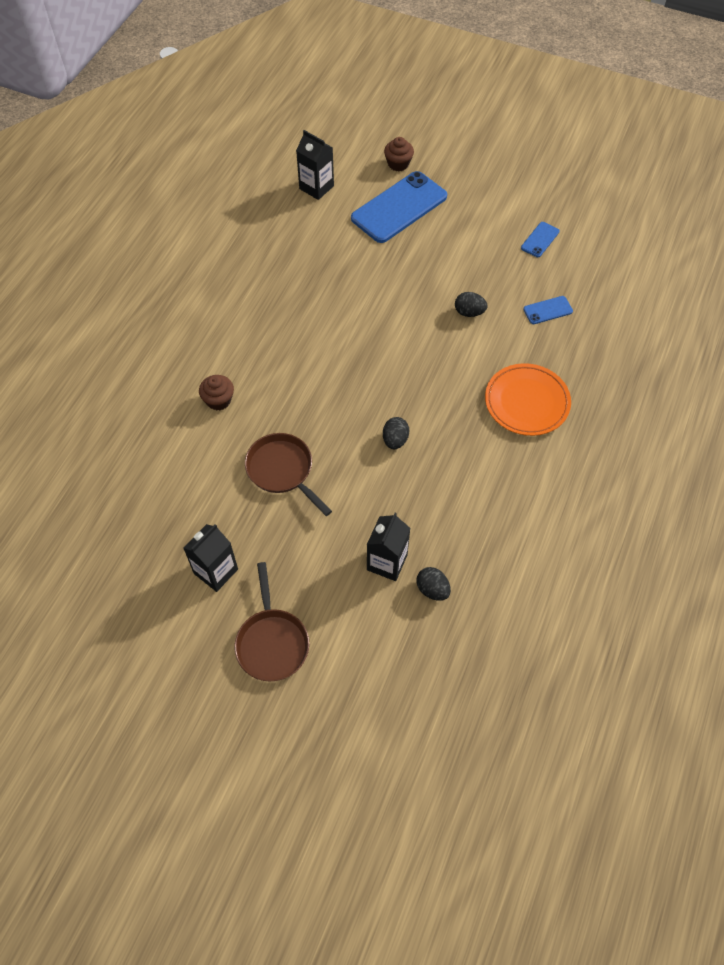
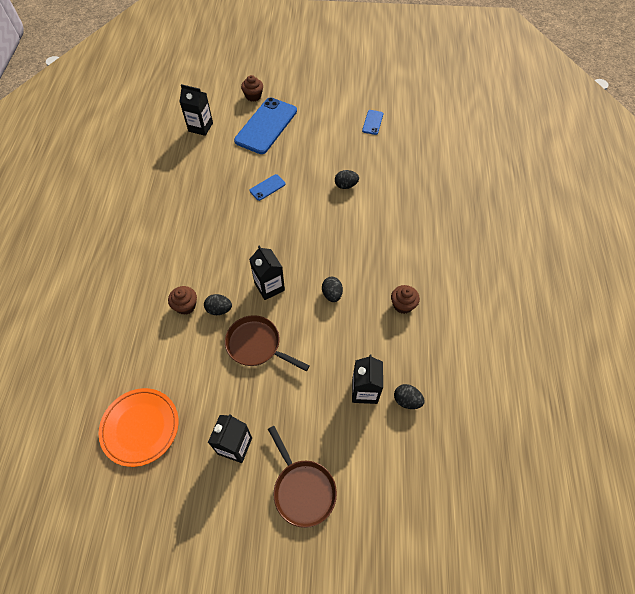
camera: 20 degrees left, 0 degrees up
(255, 416) = (219, 309): none -> black egg
(324, 408) = (269, 286): none -> black carton
(477, 479) = (403, 305): none -> brown cupcake
(526, 402) = (413, 237): orange plate -> orange plate (140, 427)
(547, 310) = (399, 169): blue phone -> blue phone (267, 187)

